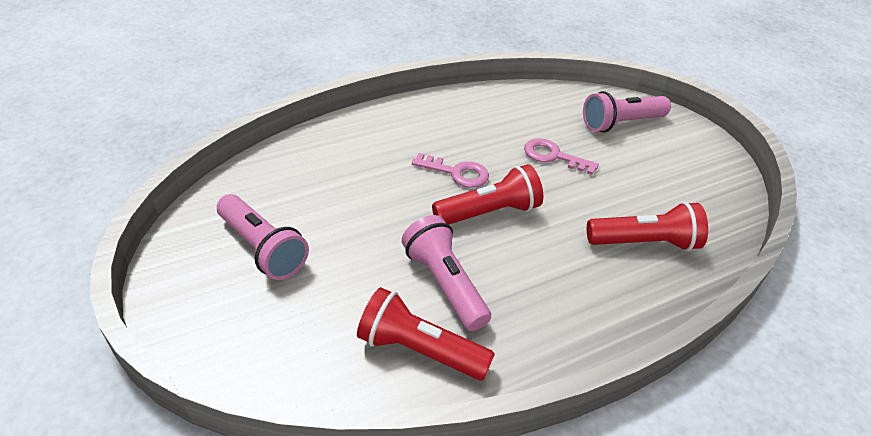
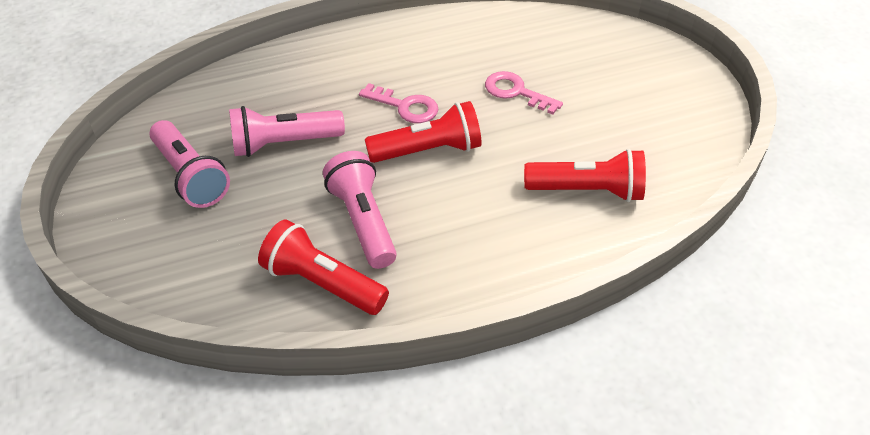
camera: 10 degrees right, 5 degrees up
(621, 123) = (605, 57): pink flashlight -> pink flashlight (283, 143)

